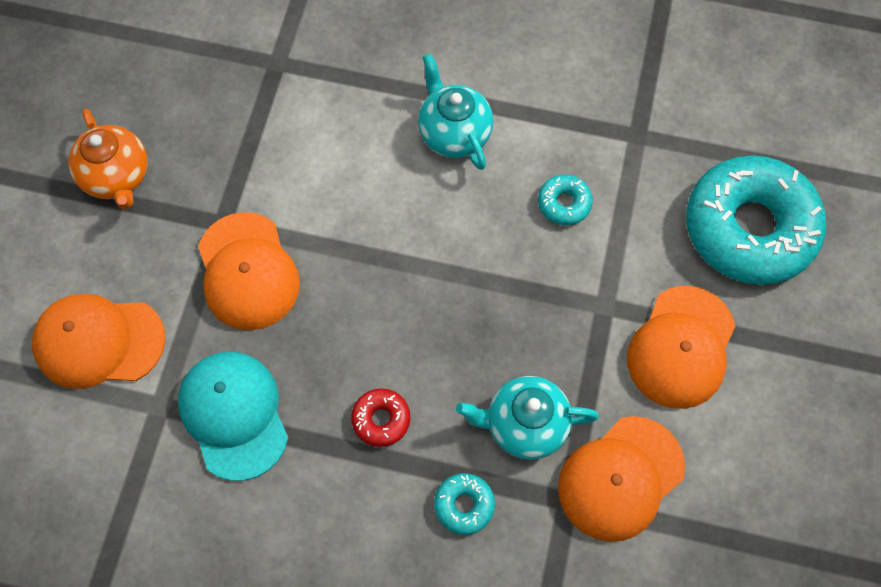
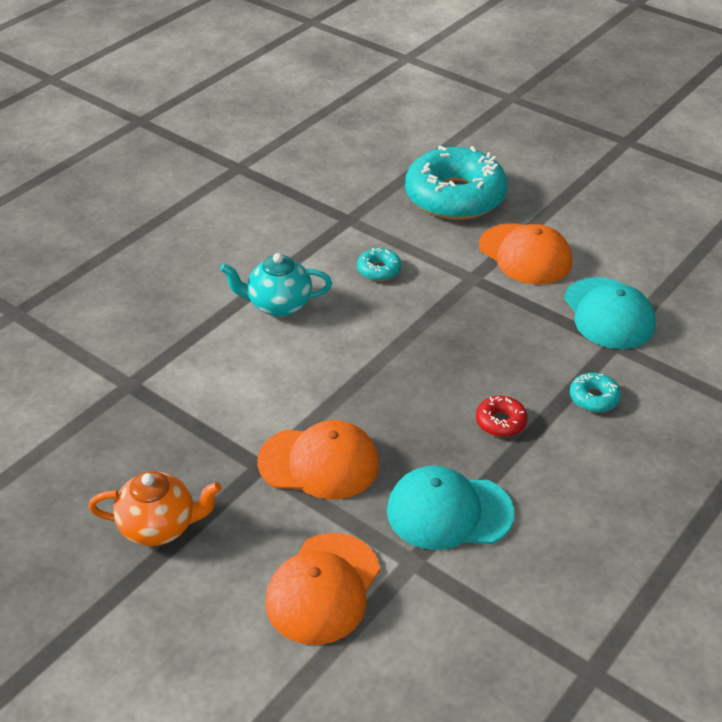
camera: 65 degrees left, 25 degrees down
(525, 425) = (545, 346): turquoise teapot -> none
(620, 478) = (608, 314): orange cap -> turquoise cap

